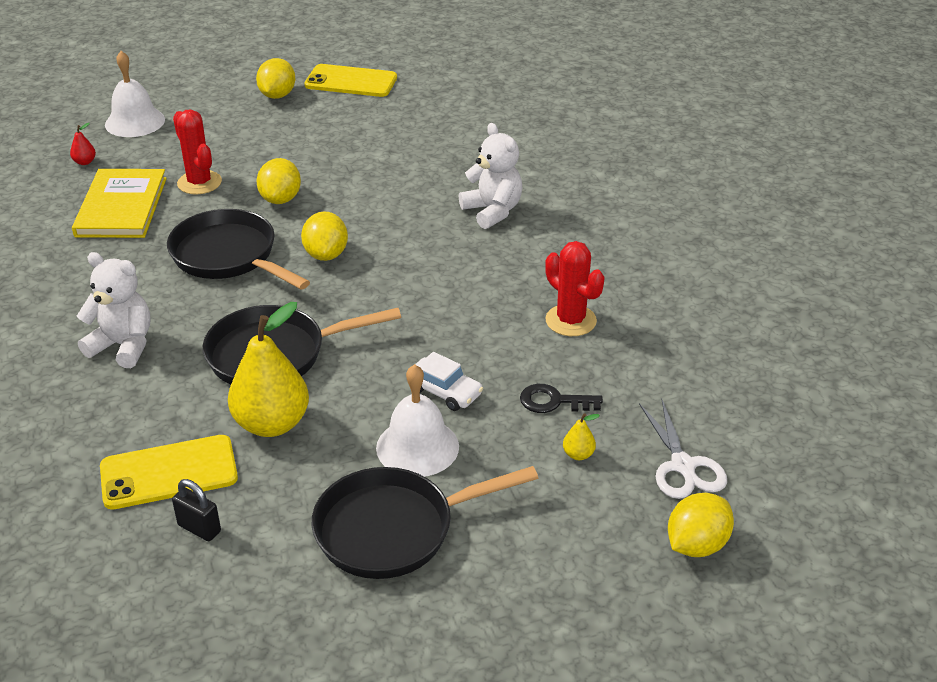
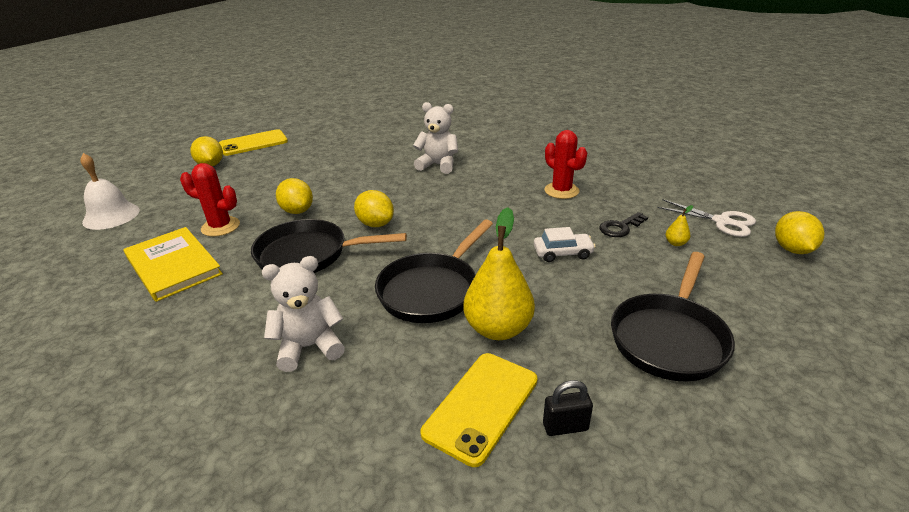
camera: 40 degrees left, 5 degrees down
(85, 162) = (97, 254): red pear -> none
(417, 447) = (600, 287): white bell -> none
(570, 321) = (561, 191): red cactus -> red cactus turned 45 degrees clockwise

